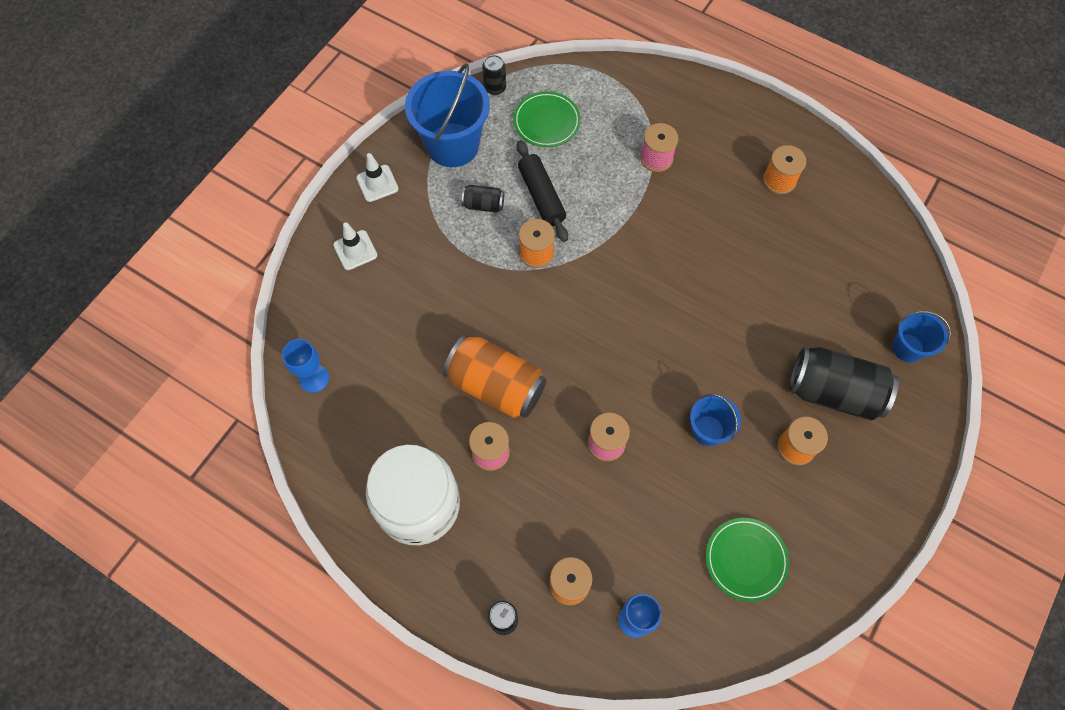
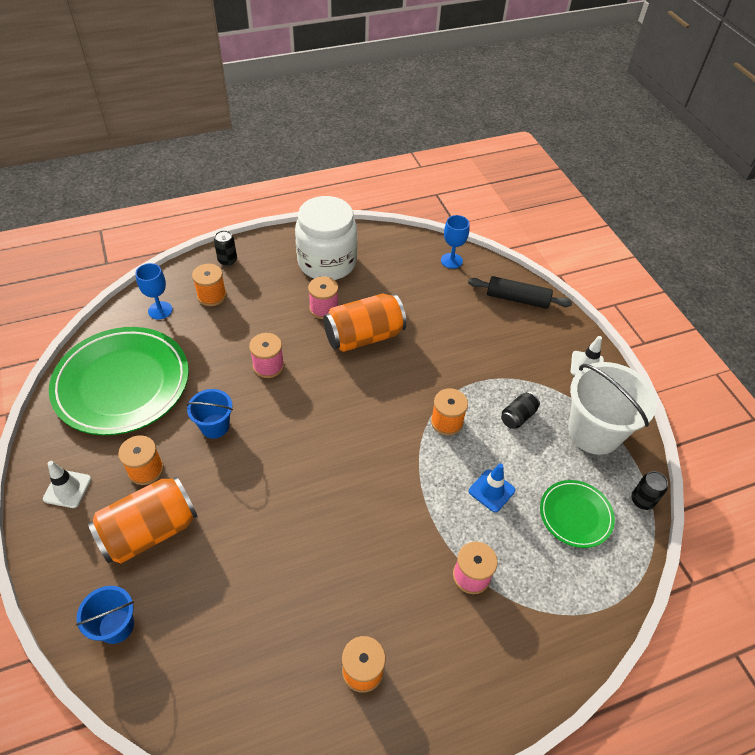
camera: 125 degrees right, 15 degrees down
(355, 250) = (534, 324): white traffic cone -> white traffic cone (67, 489)
(452, 145) = (594, 432): blue bucket -> white bucket
(541, 196) = (497, 459): black rolling pin -> black rolling pin (517, 299)
(575, 184) = (491, 491): none -> blue traffic cone
(746, 560) = (122, 384): green plate -> green plate, size x2.02
(834, 392) = (149, 531): black can -> orange can

